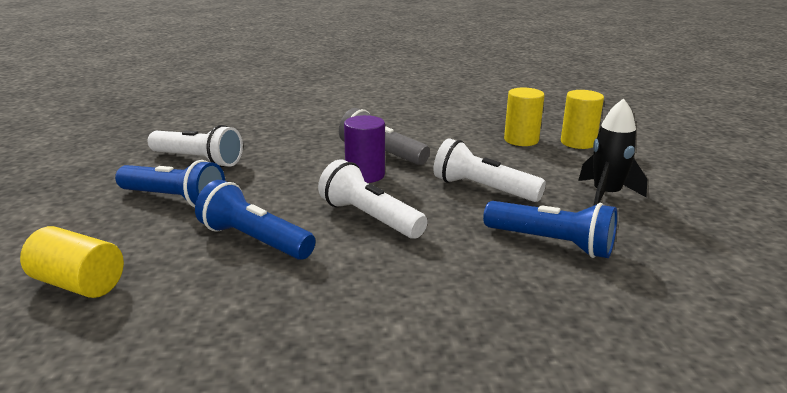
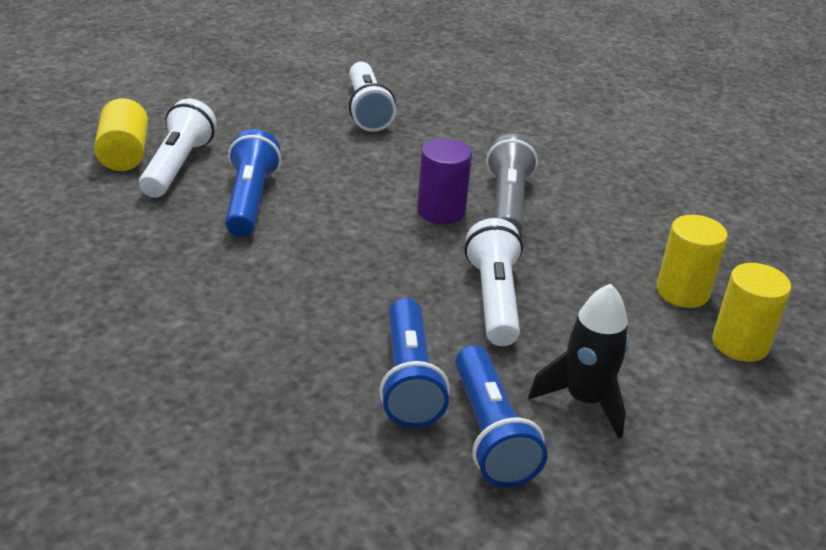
camera: 55 degrees right, 10 degrees up
(174, 199) = (281, 133): blue flashlight -> blue flashlight (490, 433)
(370, 218) = (350, 246): white flashlight -> white flashlight (178, 166)

